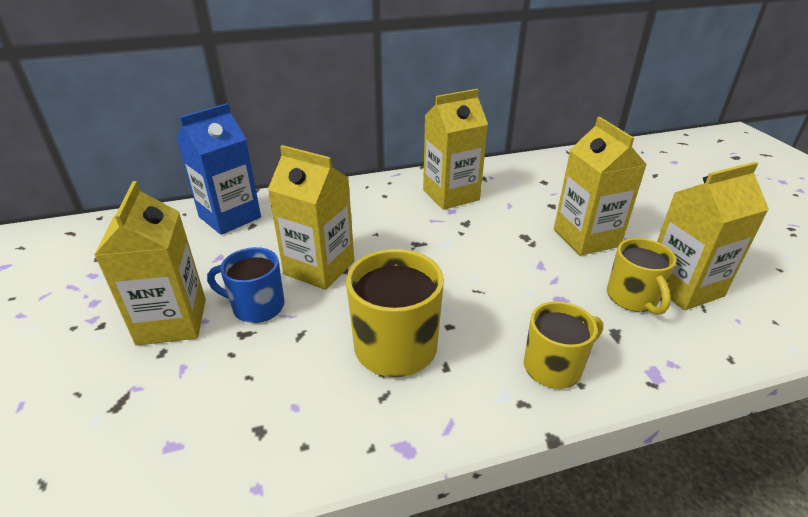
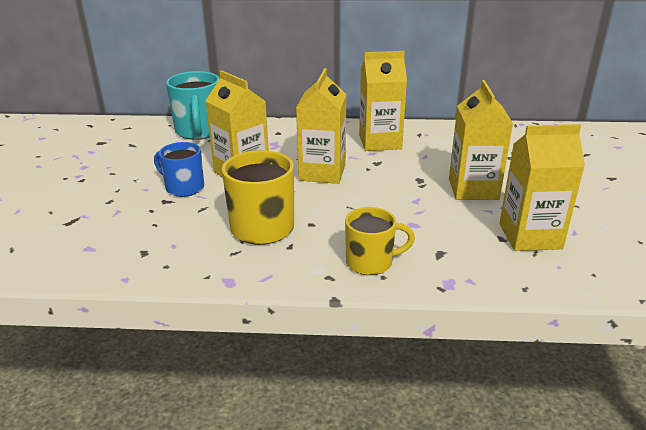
camera: 20 degrees right, 5 degrees down
(172, 321) = (125, 186): yellow carton -> yellow carton (322, 172)
(230, 217) = (199, 131): blue carton -> turquoise mug
(632, 298) = (476, 235): yellow mug -> none

